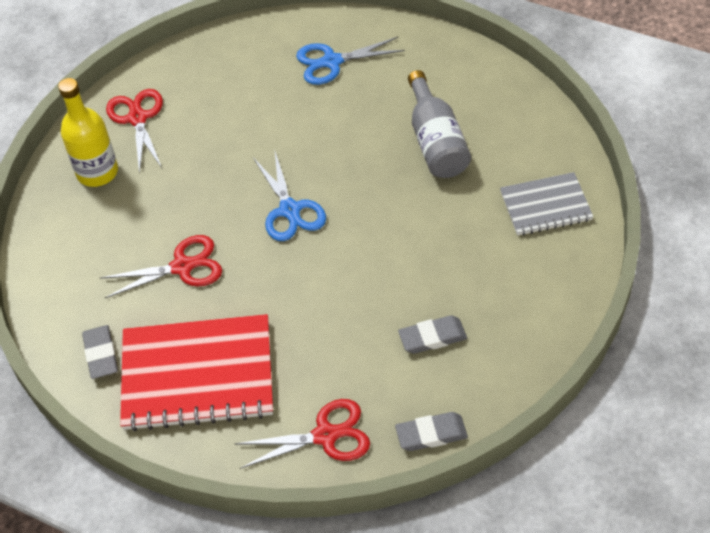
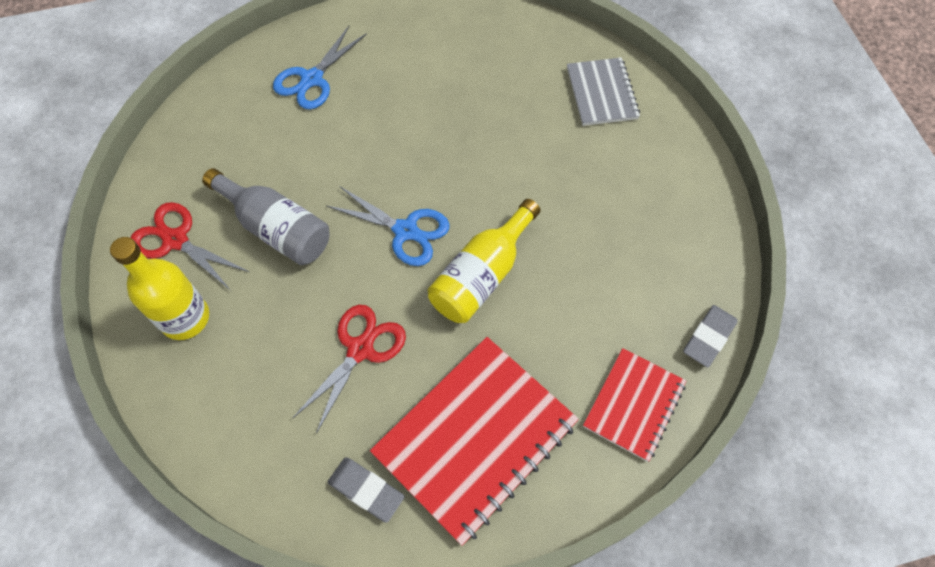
camera: 45 degrees left, 10 degrees up
(311, 276) = (482, 275): none -> yellow bottle
(325, 435) = (633, 405): red scissors -> red notebook
(432, 337) = (628, 257): grey eraser -> none
(436, 141) = (467, 94): grey bottle -> grey bottle (276, 228)
(545, 206) = (601, 93): grey notebook -> grey notebook turned 45 degrees counterclockwise

